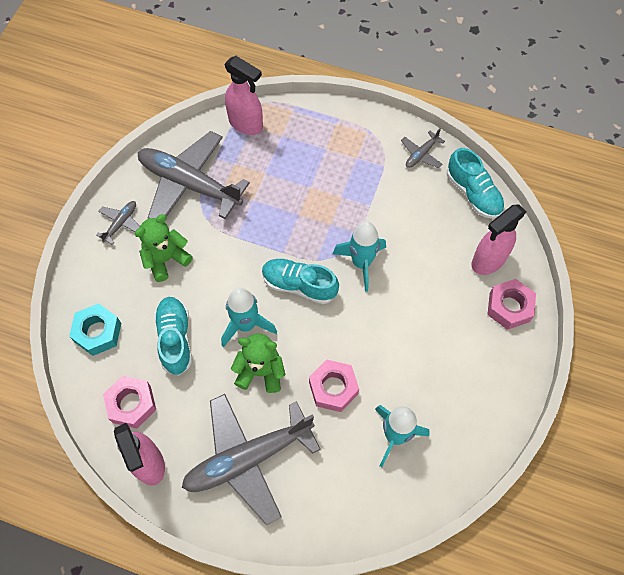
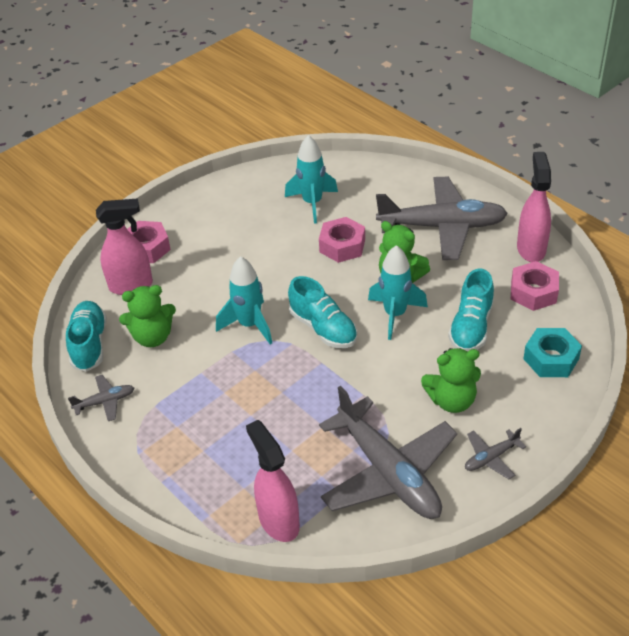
camera: 150 degrees left, 20 degrees down
(430, 220) = (152, 337): none -> green teddy bear

